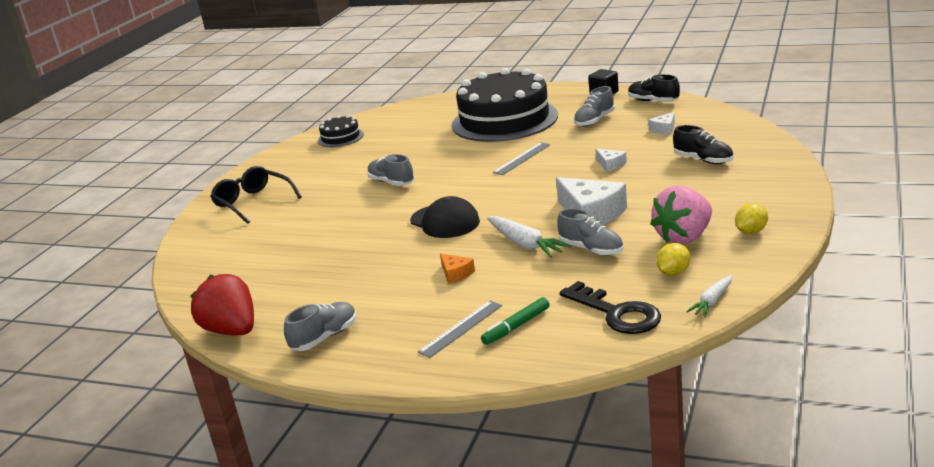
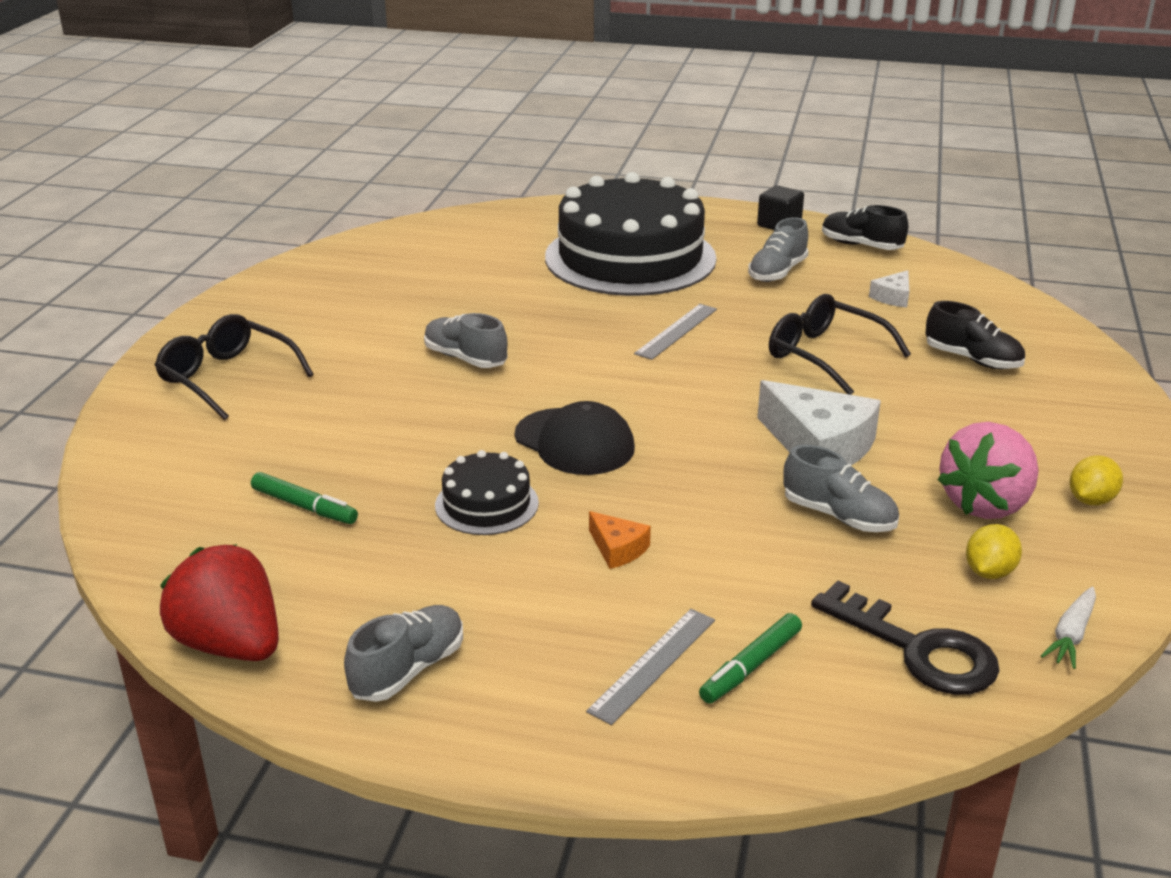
camera: 10 degrees left, 5 degrees up
(284, 263) = (304, 507): none -> green marker
(340, 137) = (360, 265): black cake -> black cake (486, 504)
(525, 244) = (724, 498): white carrot -> none
(610, 165) = (825, 355): white cheese -> black glasses

